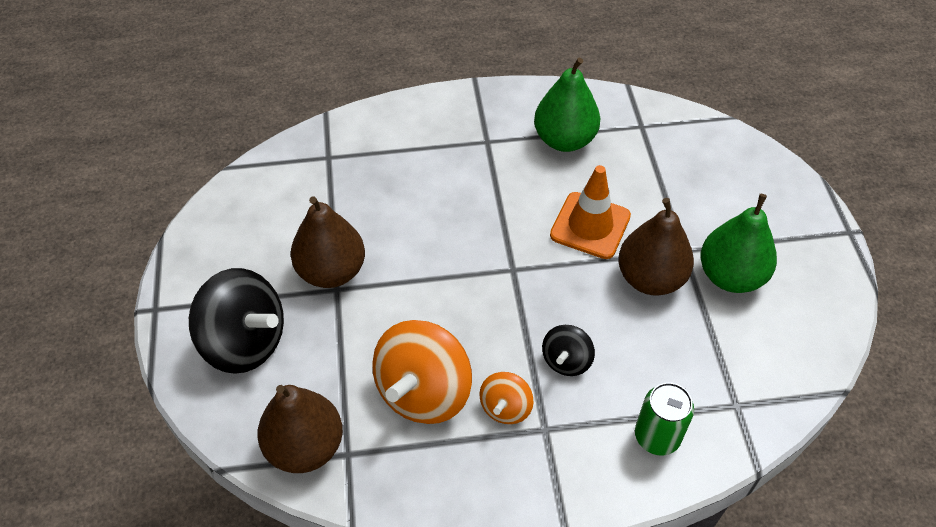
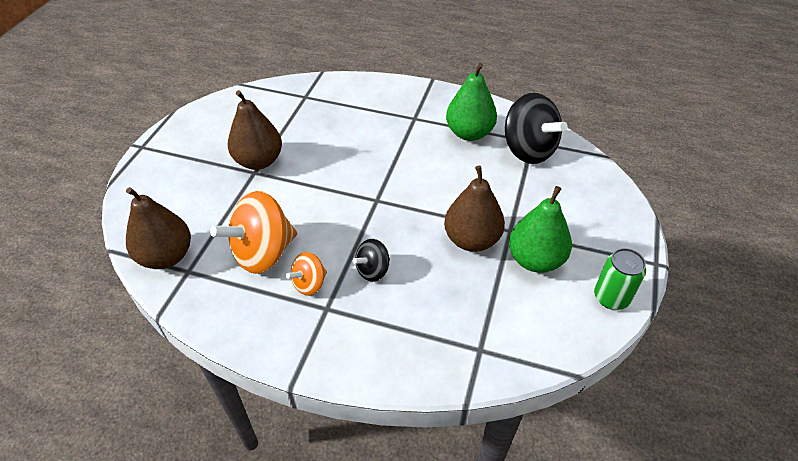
camera: 25 degrees right, 5 degrees down
(245, 342) = (177, 183): black spinning top -> black spinning top (528, 150)
(590, 225) = (450, 191): orange traffic cone -> none
(657, 436) = (404, 346): green can -> green can (611, 297)

